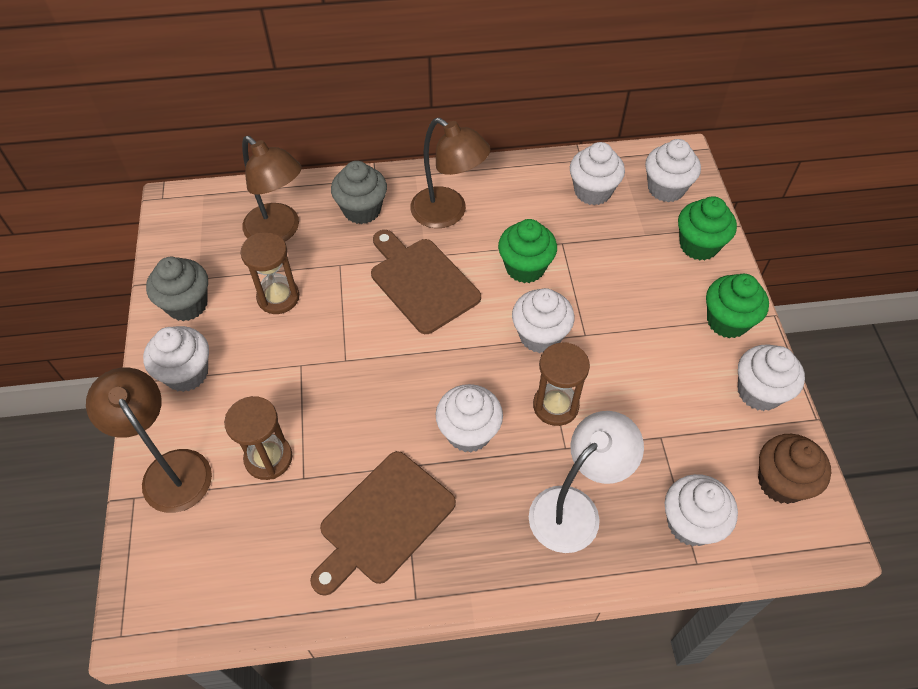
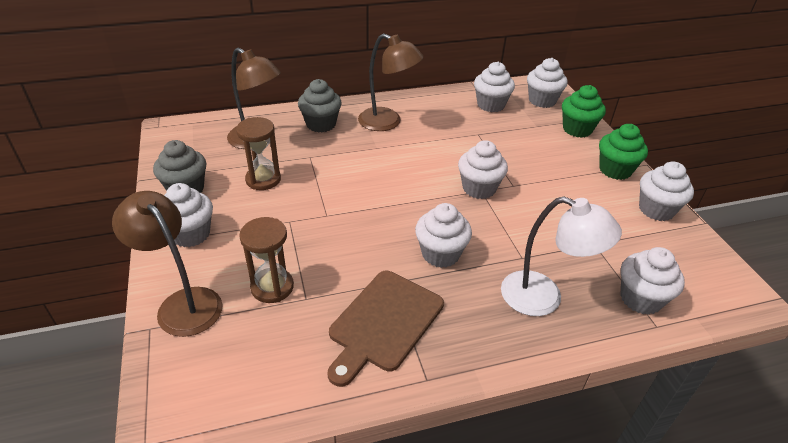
camera: 10 degrees left, 15 degrees down
(421, 282) = (377, 163): brown cutting board -> none
(525, 267) = (455, 149): green cupcake -> none
(555, 406) = (505, 231): brown hourglass -> none
(575, 508) = (544, 298): white lamp -> white lamp turned 75 degrees clockwise
(781, 482) = (698, 264): brown cupcake -> none

